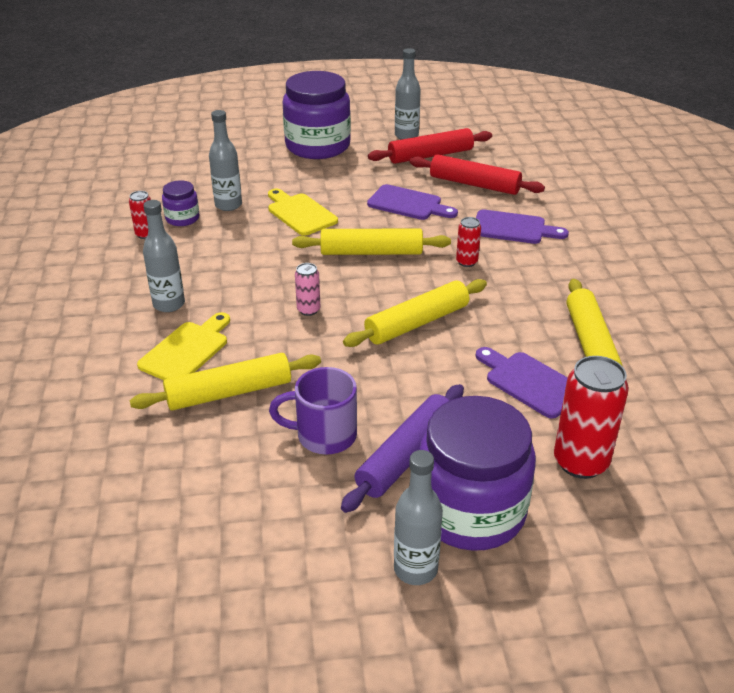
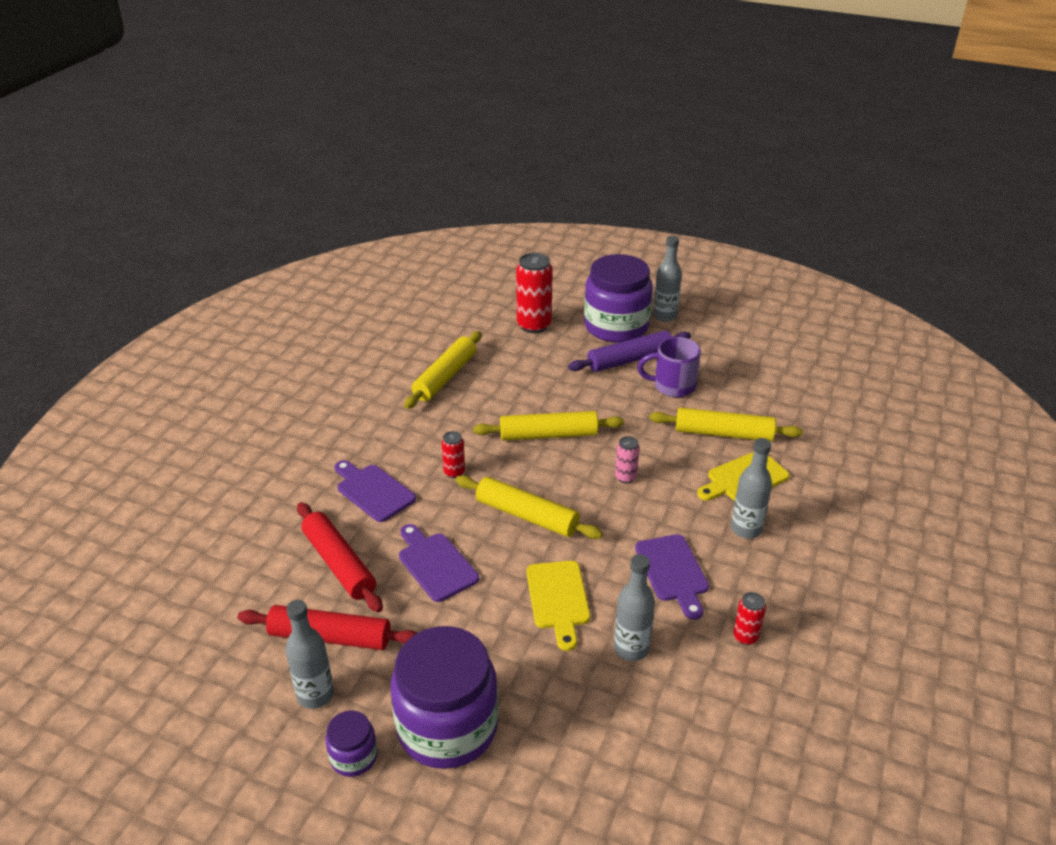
camera: 150 degrees left, 0 degrees up
(182, 218) = (694, 647): purple jar -> purple jar (353, 757)
(324, 435) = (672, 386): purple mug -> purple mug turned 150 degrees clockwise
(529, 382) = (514, 370): purple cutting board -> purple cutting board (673, 572)

